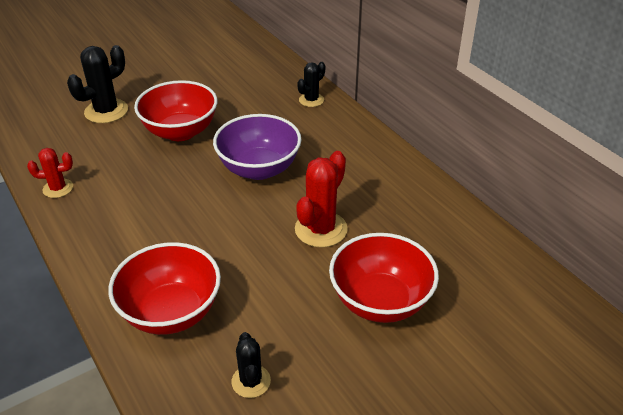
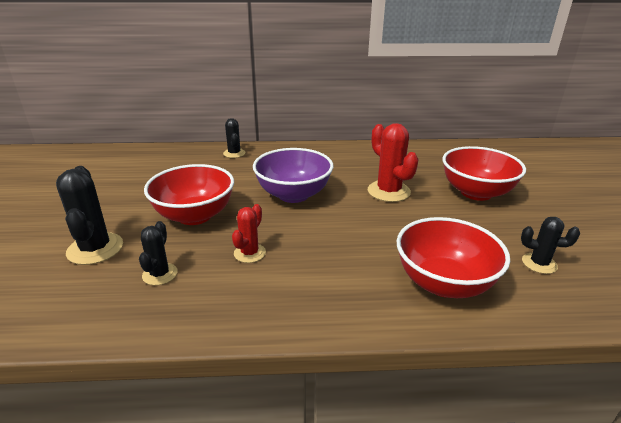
camera: 60 degrees left, 10 degrees down
(58, 188) = (190, 315): red cactus -> red cactus (249, 253)
(94, 153) = (160, 274): none -> black cactus

